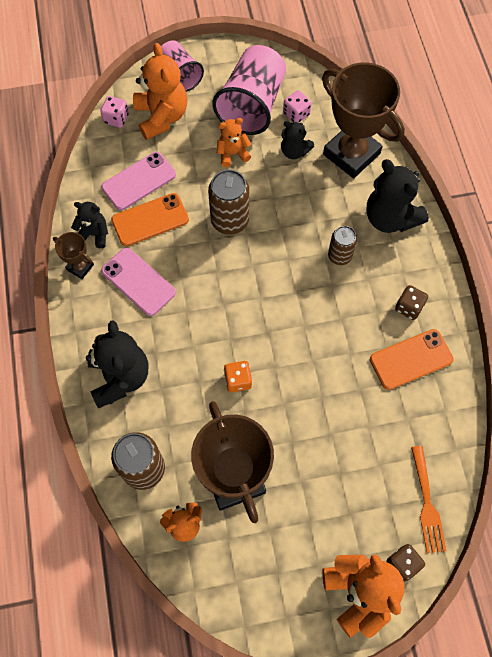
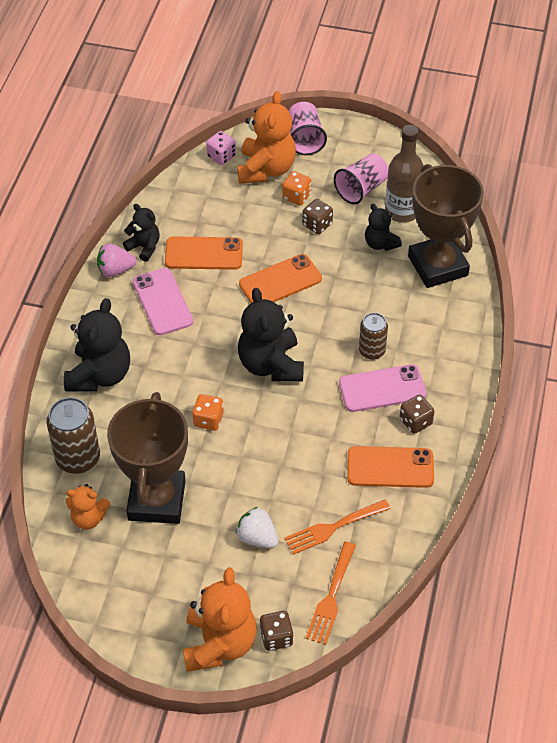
camera: 25 degrees right, 15 degrees down
(80, 267) = (115, 270): brown trophy -> pink strawberry
(139, 181) = (212, 217): pink phone -> pink phone (382, 389)
(201, 133) = (296, 196): none -> orange dice
(230, 221) = (280, 281): brown can -> orange phone
(232, 154) = (317, 225): orange teddy bear -> brown dice
(252, 105) = (361, 189): pink cup -> pink cup, size x0.60
(296, 114) = (402, 211): pink dice -> brown bottle
(338, 475) = (257, 537): none -> white strawberry
(390, 217) = (444, 336): black teddy bear -> black teddy bear (271, 365)
(395, 437) = (333, 527): none -> orange fork

